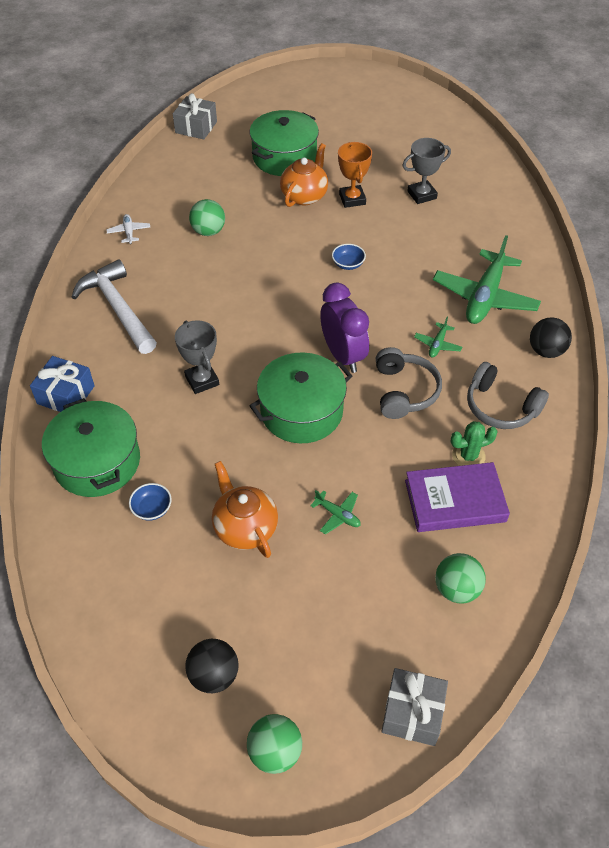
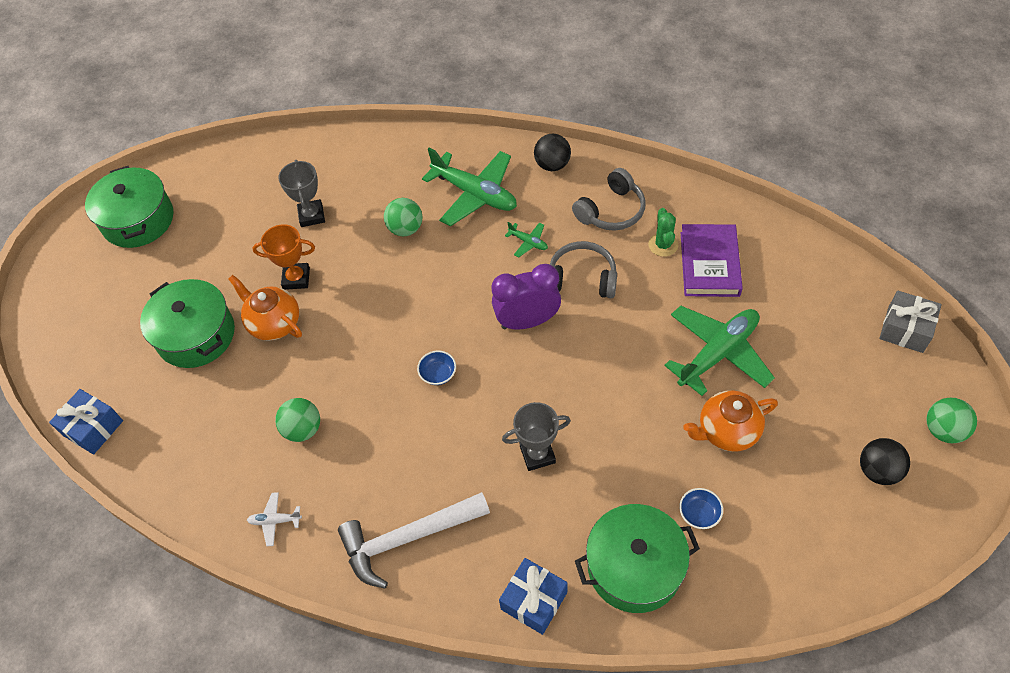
camera: 75 degrees left, 5 degrees up
(196, 127) = (93, 428): grey gift -> blue gift
(301, 411) = (593, 367): green pot -> green pot (138, 220)
(337, 515) = (718, 353): green plane -> green plane, size x2.31
(348, 264) = (398, 298): blue bowl -> blue bowl (438, 374)
(456, 589) = (796, 279): green ball -> green ball (405, 229)

